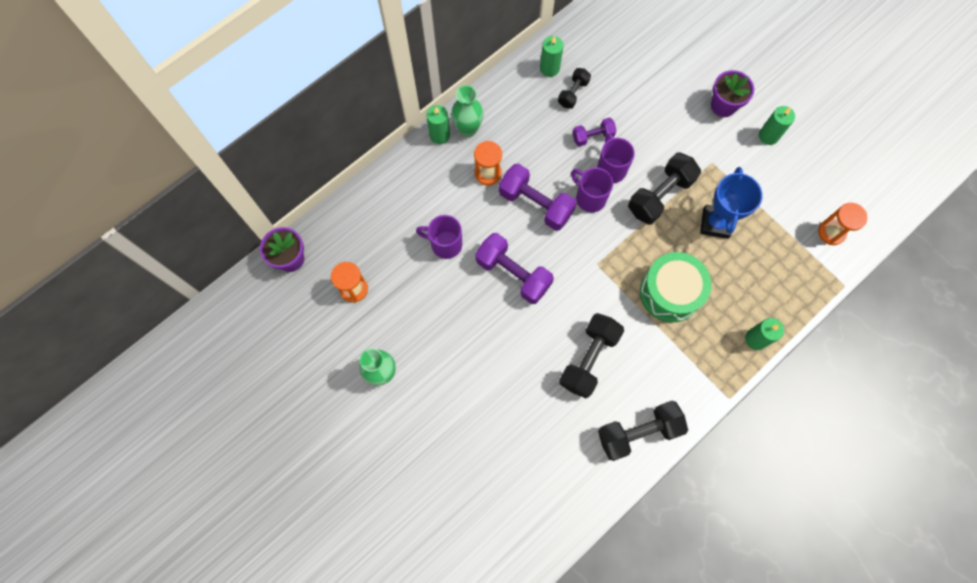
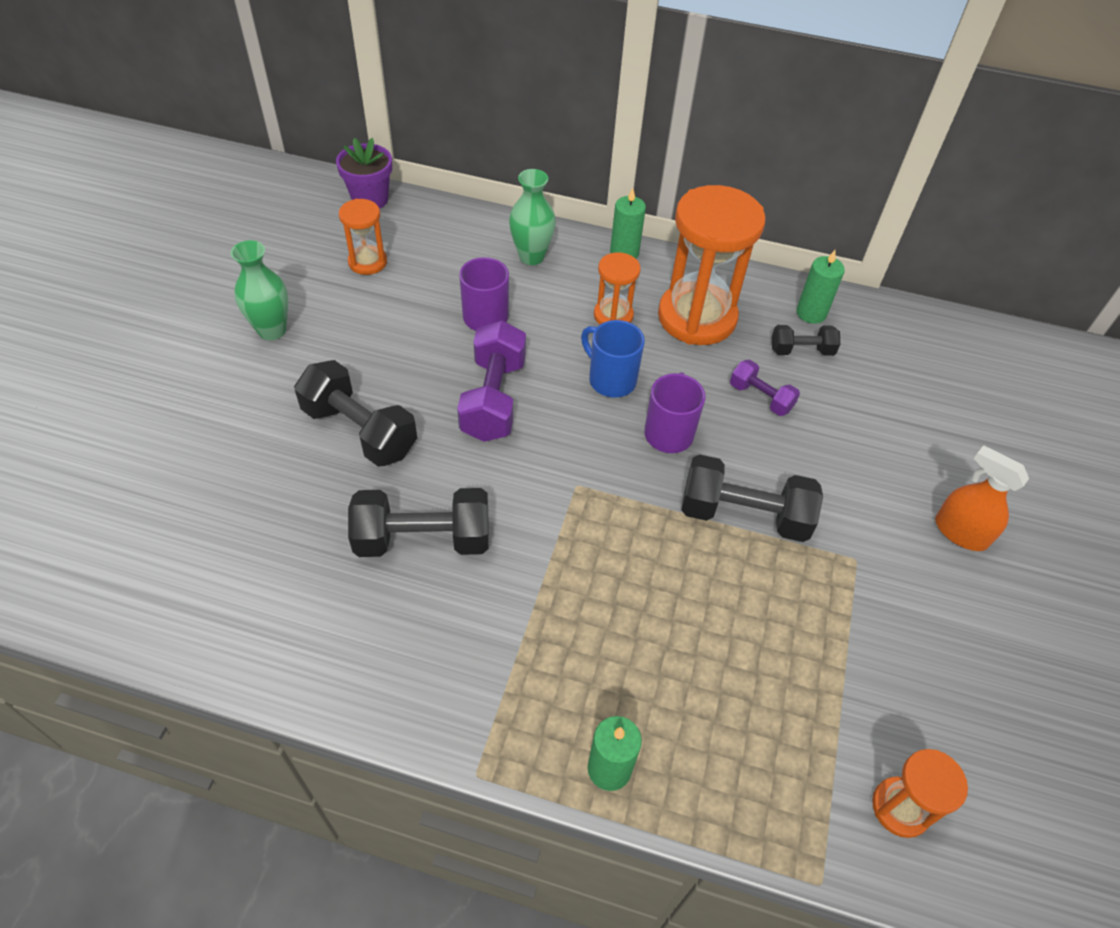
camera: 55 degrees right, 20 degrees down
(468, 129) = (655, 273): green vase -> green vase (531, 257)
(516, 130) = (697, 317): none -> orange hourglass
(535, 204) = (611, 379): purple dumbbell -> blue mug
(611, 168) = (733, 438): purple mug -> none
(638, 432) = (340, 659): black dumbbell -> black dumbbell (360, 431)
(670, 292) = (600, 599): green drum -> none
(715, 223) = (762, 610): blue trophy -> none
(723, 106) = (960, 532): purple flower pot -> orange spray bottle
(768, 136) = (975, 619): green candle -> none

